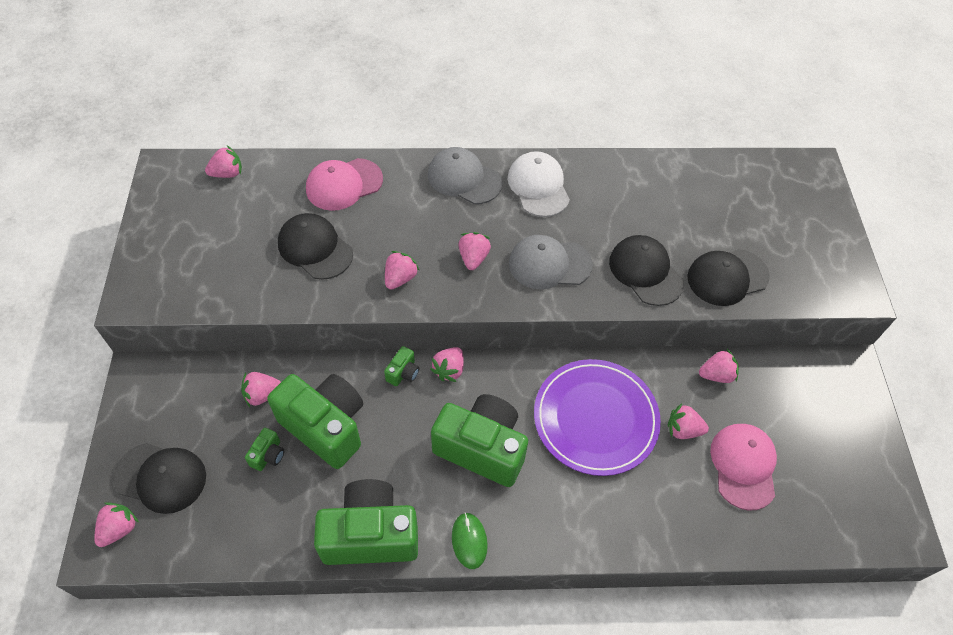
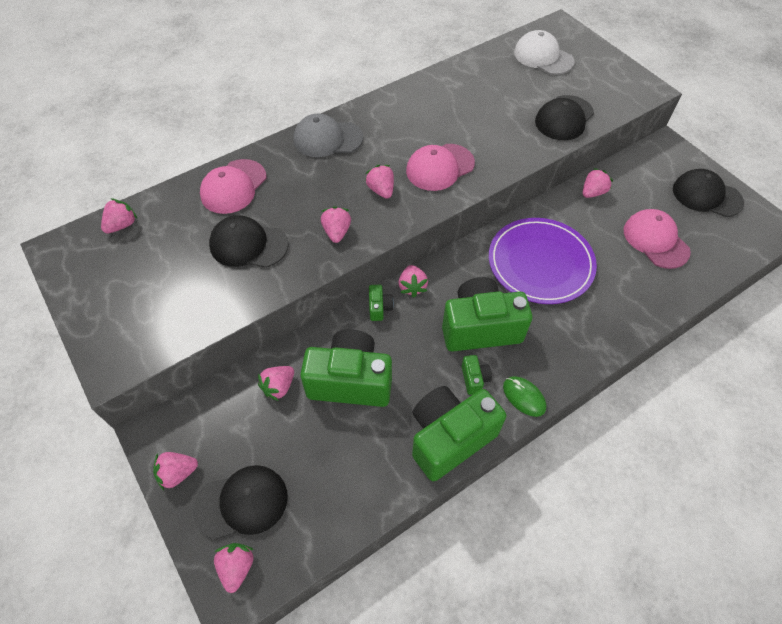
camera: 30 degrees left, 0 degrees up
(268, 455) = (321, 429): green camera -> green camera (474, 379)
(538, 186) = (388, 119): white cap -> white cap (543, 57)
(549, 264) = (439, 167): grey cap -> pink cap
(645, 272) = (509, 140): black cap -> black cap (706, 196)
(683, 429) = (601, 238): pink strawberry -> pink strawberry (178, 473)

